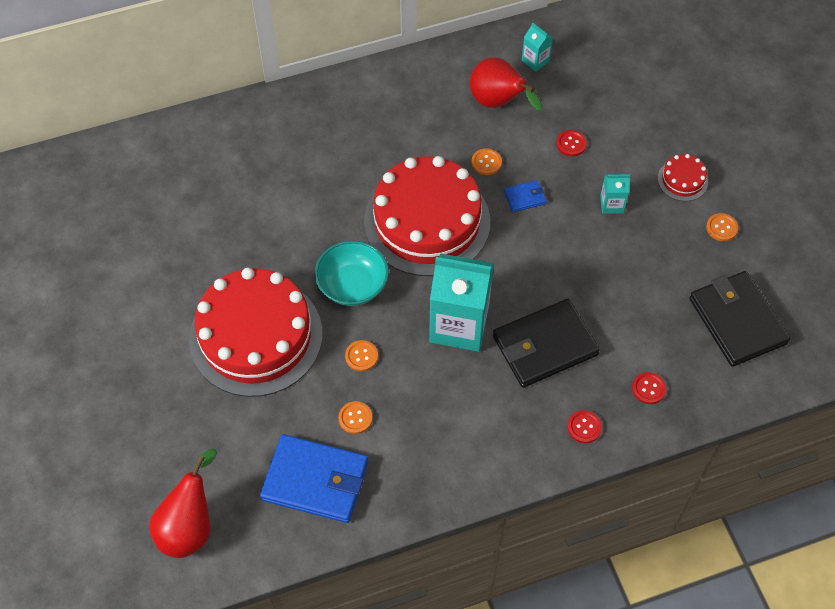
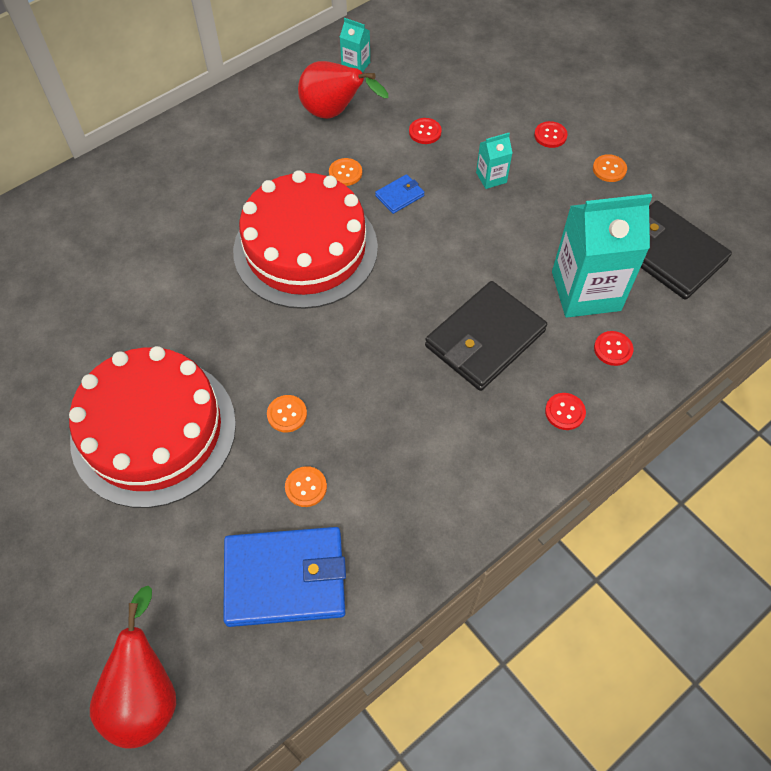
camera: 20 degrees left, 0 degrees up
(352, 285) = (248, 339): turquoise bowl -> none
(459, 325) = (383, 346): turquoise carton -> turquoise carton (586, 291)
(682, 180) = (550, 135): red cake -> red button

